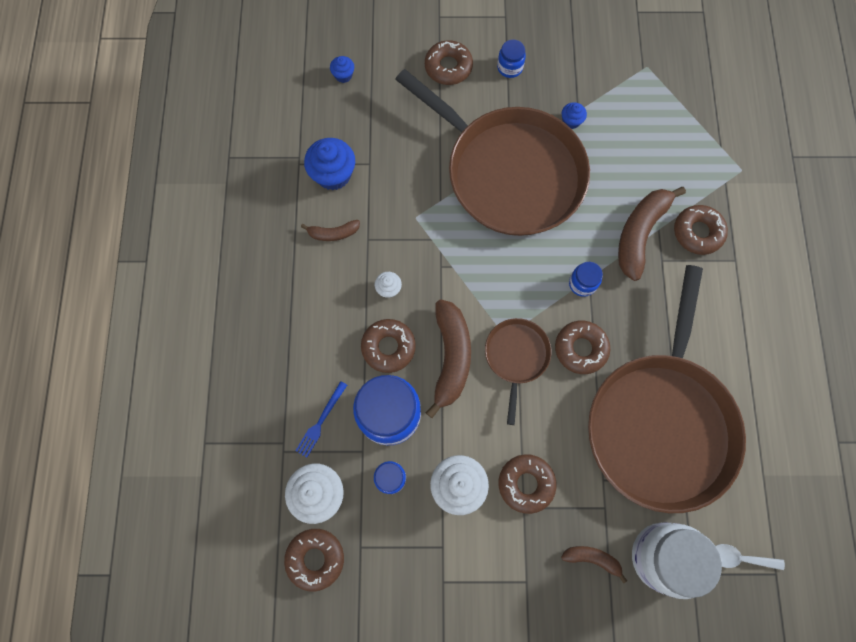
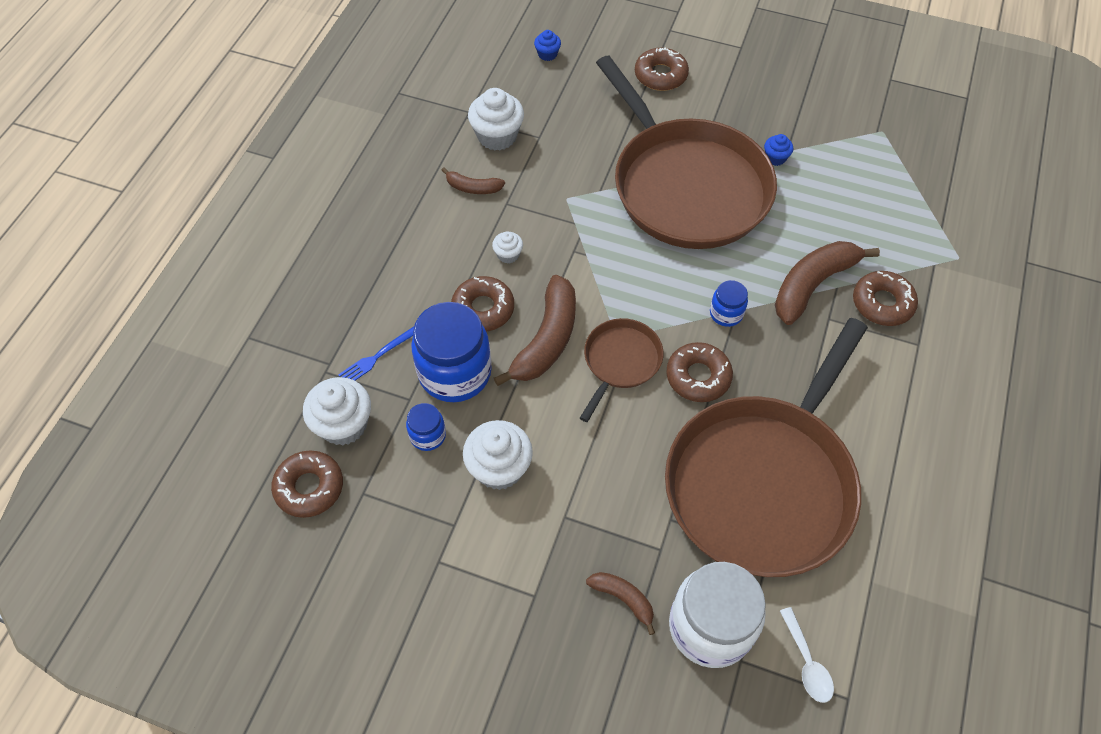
camera: 20 degrees right, 15 degrees down
(333, 174) = (497, 136): blue cupcake -> white cupcake
(509, 67) = (727, 92): blue jar -> none
(526, 483) = (577, 492): brown donut -> none
(739, 558) = (807, 662): white spoon -> white spoon turned 135 degrees counterclockwise

